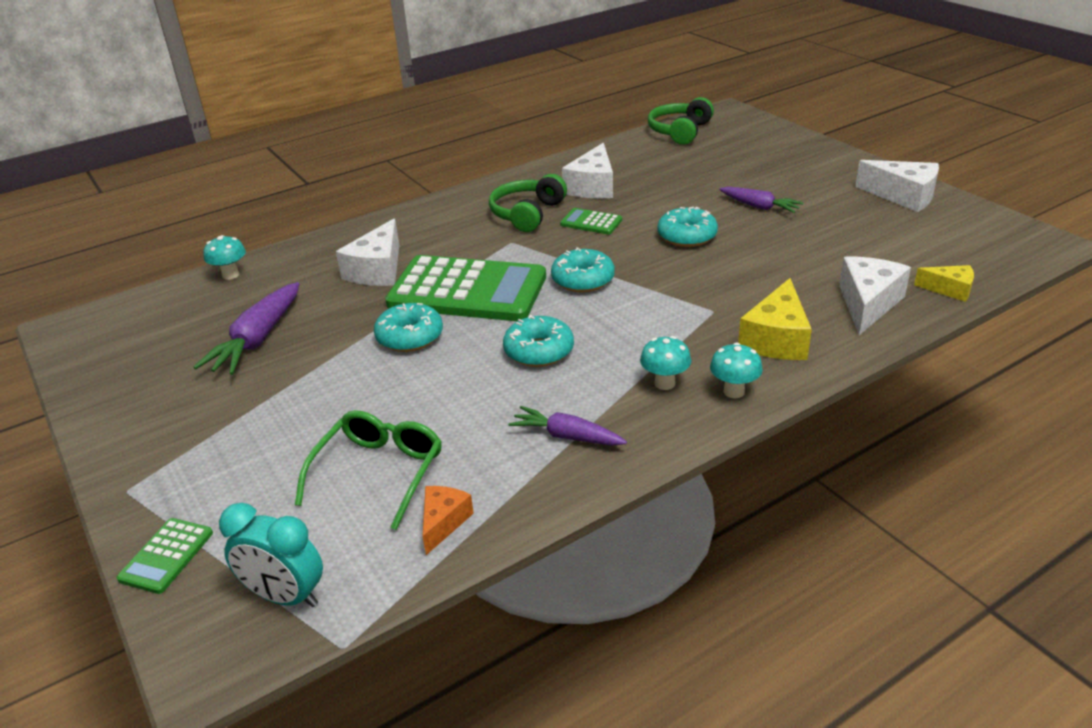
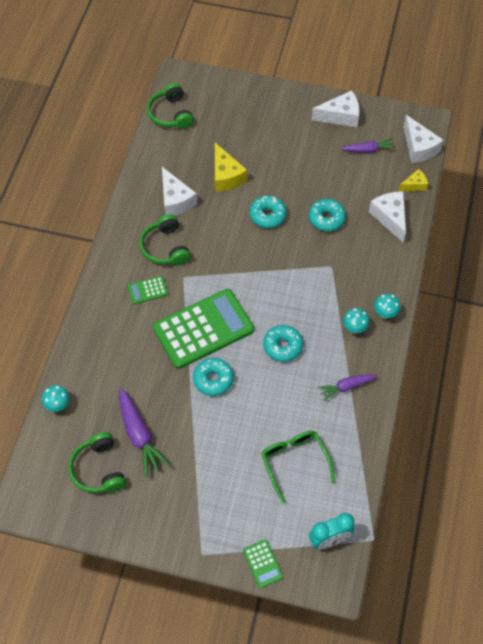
camera: 45 degrees left, 25 degrees up
(174, 343) = (99, 469): none -> green headphones
(377, 270) = (137, 346): white cheese -> white cheese (418, 147)
(443, 522) = (347, 464): orange cheese -> none
(583, 280) = (251, 283): turquoise donut -> turquoise donut (326, 218)
(591, 222) = (208, 233): green calculator -> green calculator (147, 290)
(759, 207) = (280, 167): purple carrot -> purple carrot (368, 150)
(776, 339) = (373, 268): yellow cheese -> yellow cheese (226, 176)

